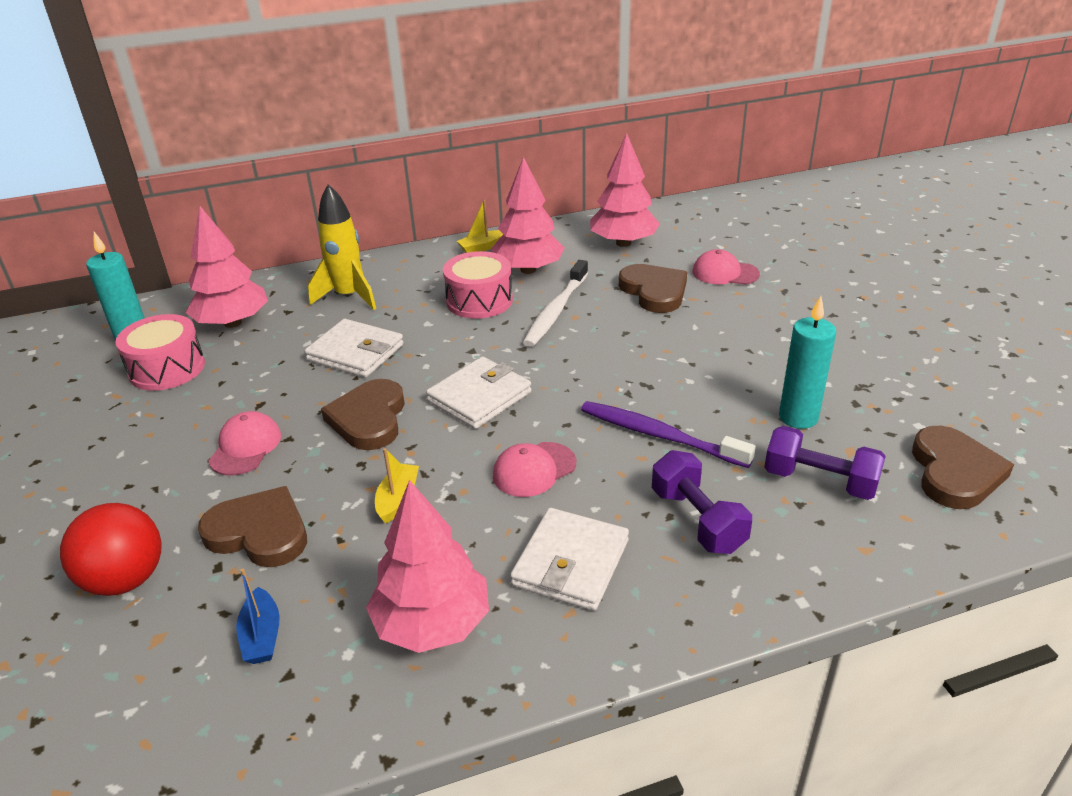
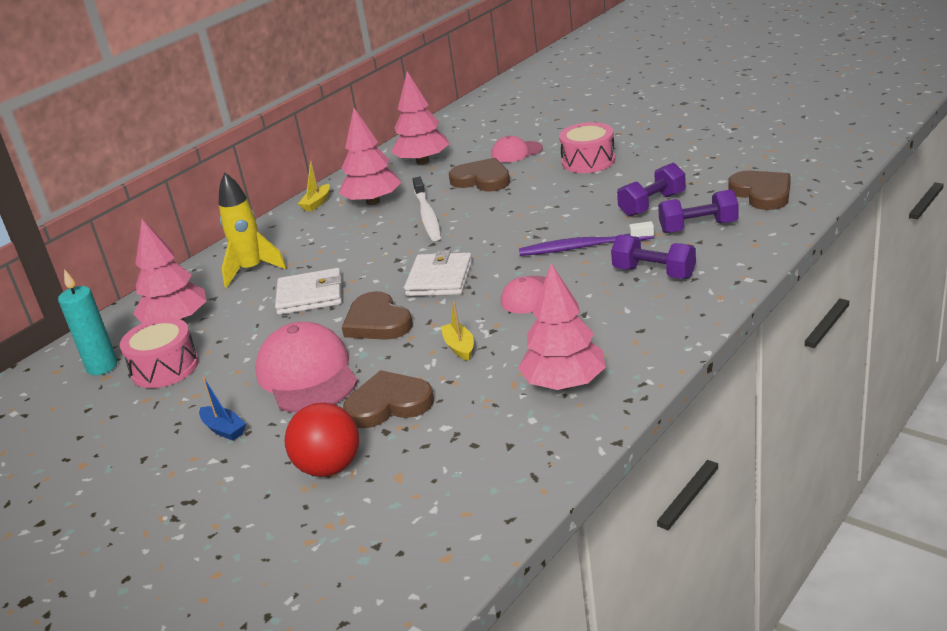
camera: 30 degrees left, 5 degrees down
(245, 447) = (307, 374): pink cap -> pink cap, size x1.83
(262, 636) = (467, 440): blue boat -> blue boat (224, 429)
(479, 301) = (362, 232): pink drum -> pink drum (588, 161)
(571, 563) = (608, 322): white wallet -> none
(798, 417) = (652, 205): turquoise candle -> purple dumbbell

